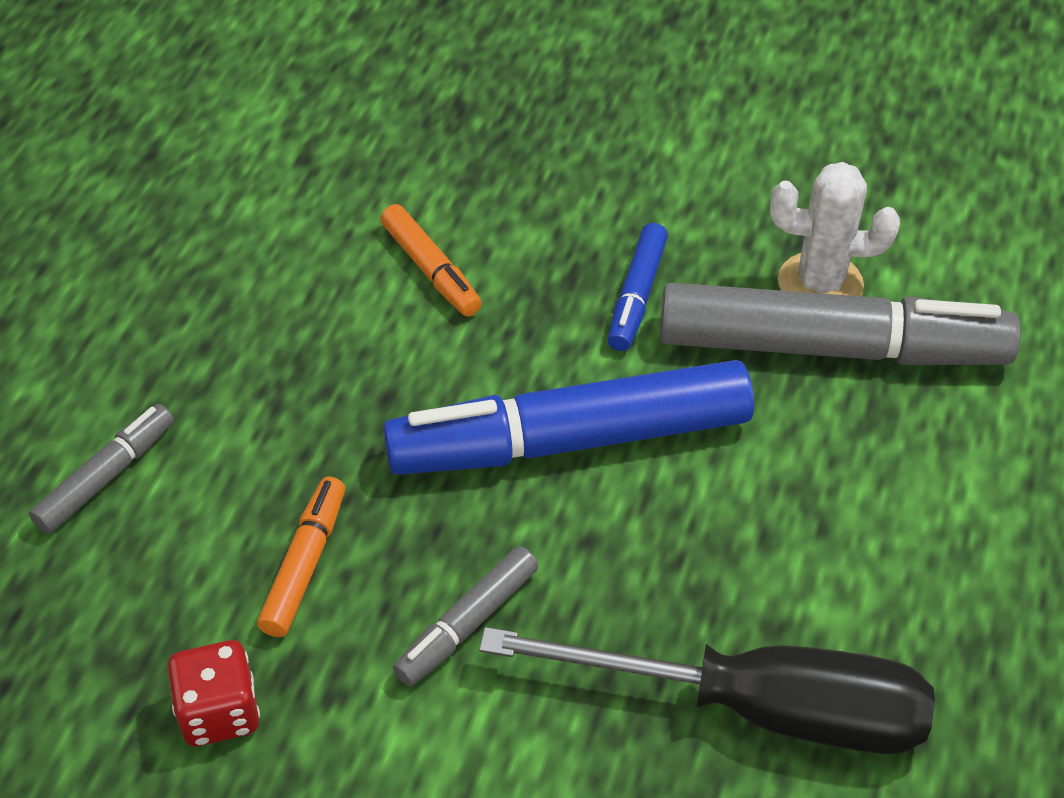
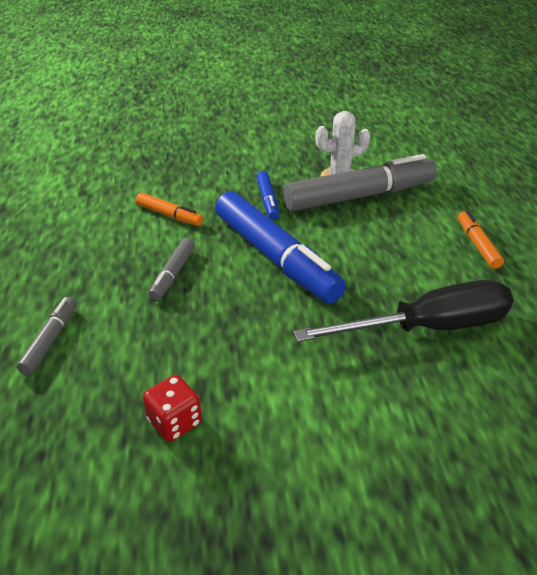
camera: 25 degrees left, 10 degrees down
(305, 564) = (180, 343): orange marker -> orange marker (477, 245)
(467, 624) = (277, 340): grey marker -> grey marker (173, 274)
(571, 440) = (275, 257): blue marker -> blue marker turned 90 degrees counterclockwise

